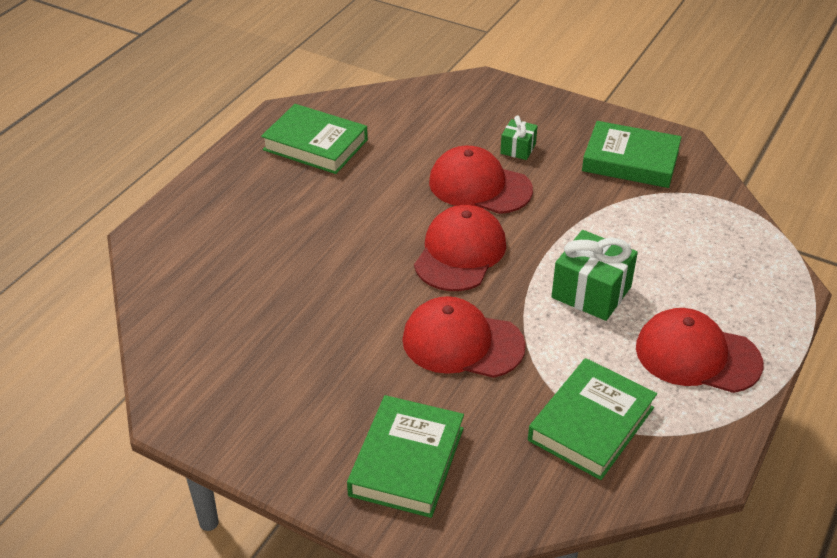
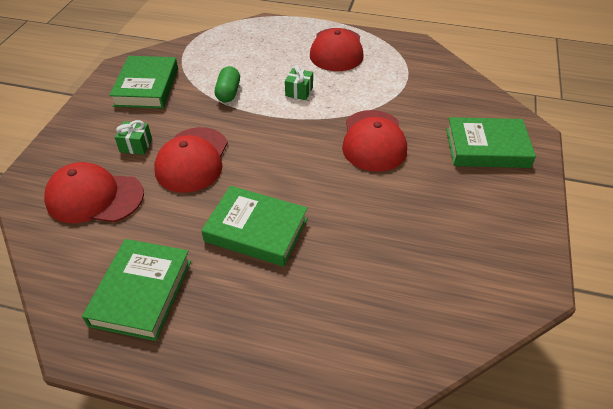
camera: 105 degrees left, 5 degrees up
(460, 253) = (280, 157): red cap -> red cap (94, 197)
(591, 292) = (299, 91): green gift -> green gift, size x0.56
(591, 424) = (410, 81): green book -> green book (256, 230)
(603, 226) = (228, 93): none -> green capsule

